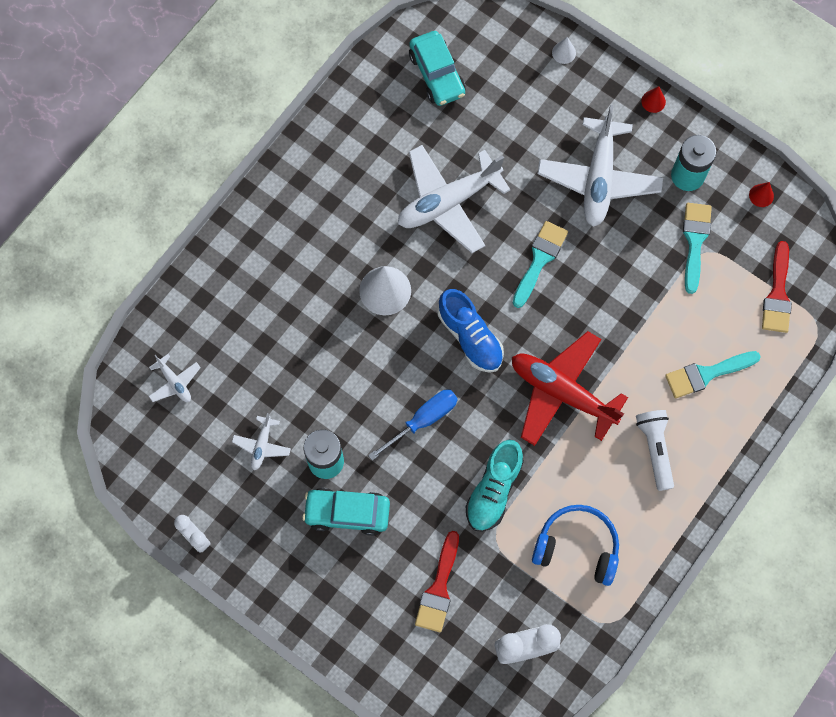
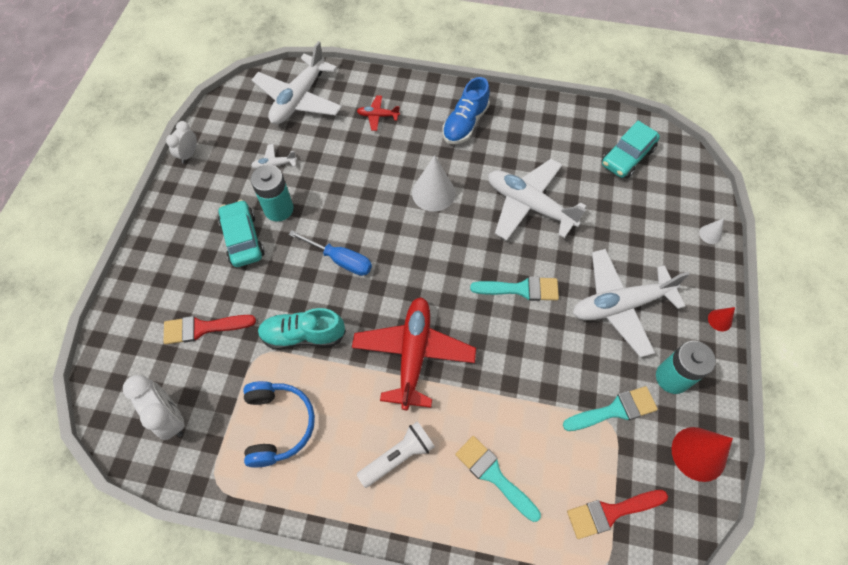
camera: 65 degrees right, 10 degrees down
(174, 382) = (299, 99): white plane -> white plane, size x2.21
(248, 303) = (378, 116): none -> red plane
(470, 337) = (426, 265): blue shoe -> blue shoe (465, 123)
(761, 195) = (698, 453): red cone -> red cone, size x2.05

